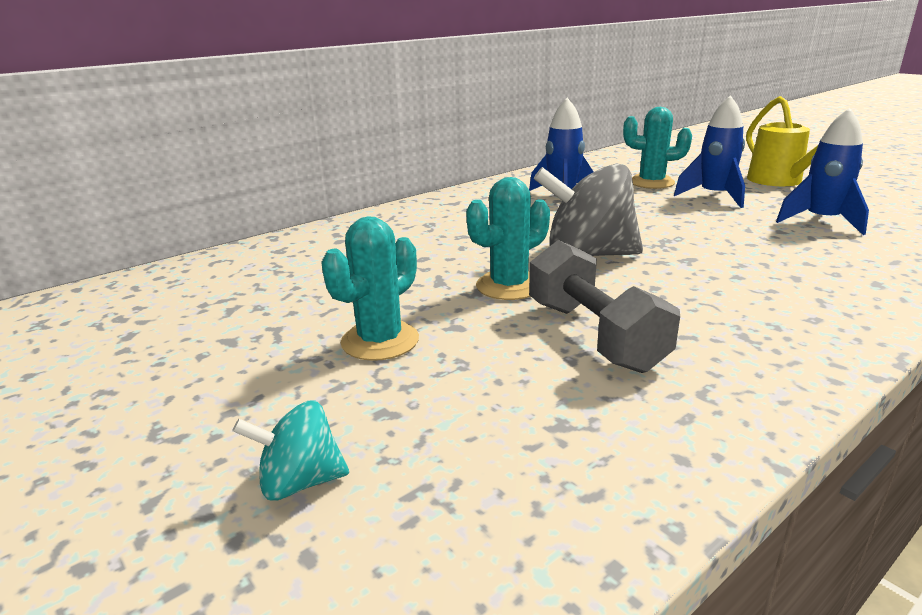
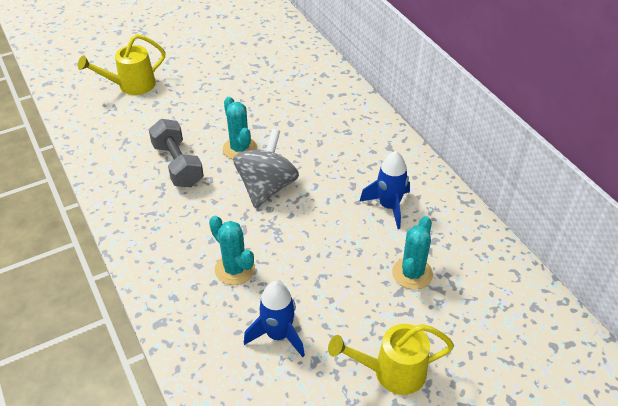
camera: 100 degrees right, 20 degrees up
(300, 482) = (131, 86): turquoise spinning top -> yellow watering can
(380, 341) = (205, 104): turquoise cactus -> turquoise cactus (235, 269)
(594, 335) = (178, 165): grey dumbbell -> grey dumbbell turned 75 degrees clockwise
(714, 196) = (359, 298): blue rocket -> none

